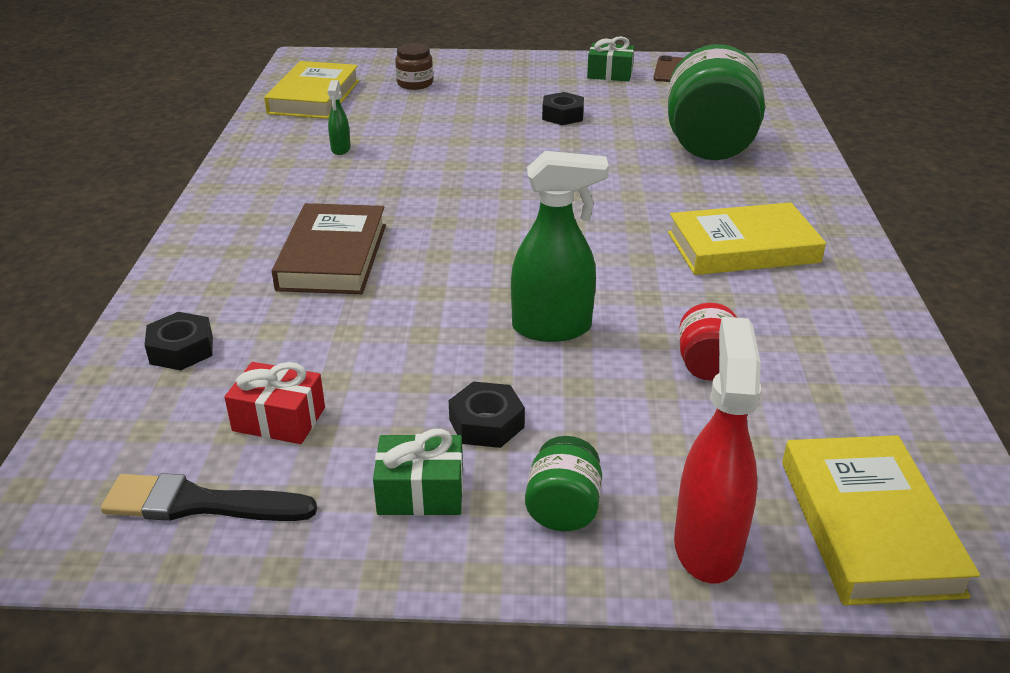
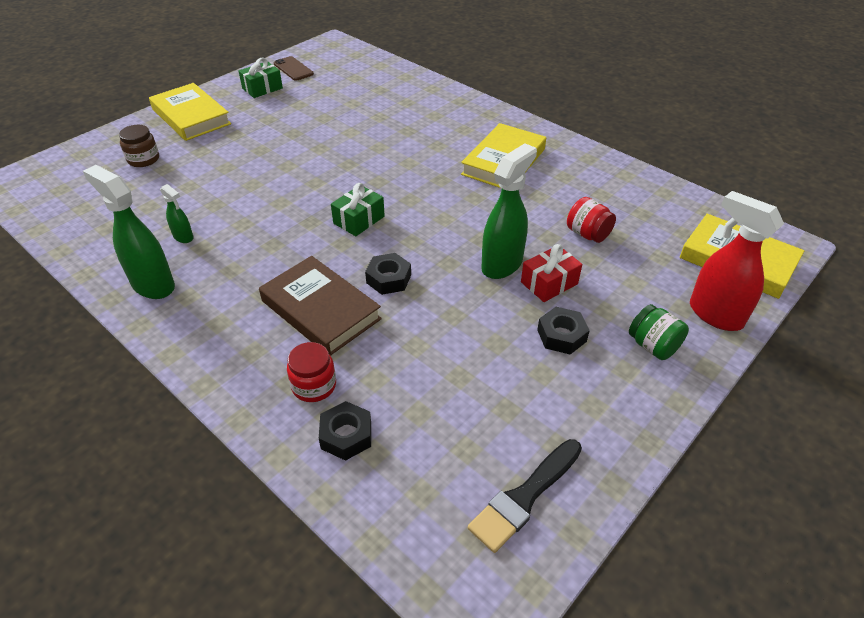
camera: 50 degrees left, 10 degrees up
(228, 302) = (314, 385): none -> red jar
(264, 168) = (153, 285): none -> green spray bottle
(279, 419) = (475, 420): red gift -> red gift (549, 283)
(314, 97) = (83, 210): yellow book -> yellow book (191, 116)
(421, 492) = (596, 392): green gift -> green gift (359, 220)
(563, 115) = (284, 132): black nut -> black nut (388, 279)
(709, 146) = (395, 110): green jar -> none

